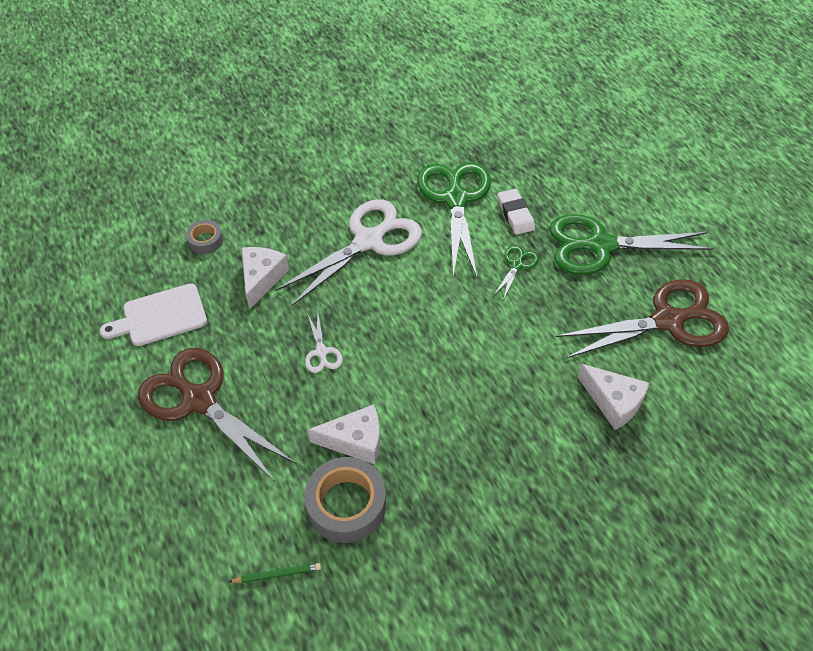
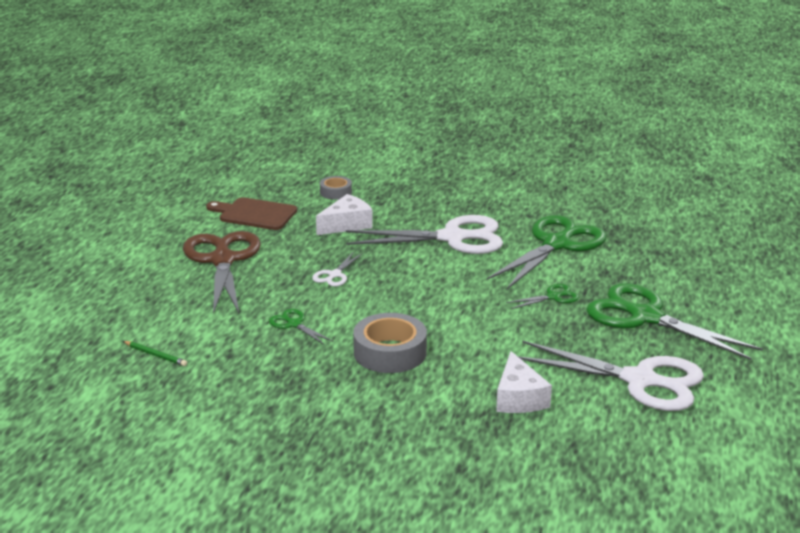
camera: 40 degrees right, 25 degrees down
(160, 316) = (254, 214): white cutting board -> brown cutting board
(346, 505) = (243, 348): grey tape -> grey tape (390, 352)
(355, 441) = (294, 324): white cheese -> green scissors
(515, 214) = (595, 271): white eraser -> none
(667, 321) = (639, 380): brown scissors -> white scissors

